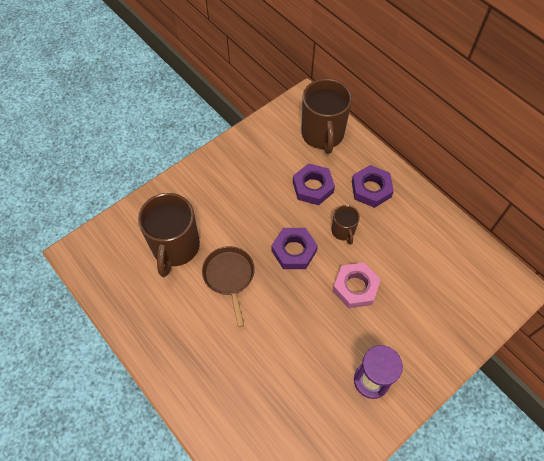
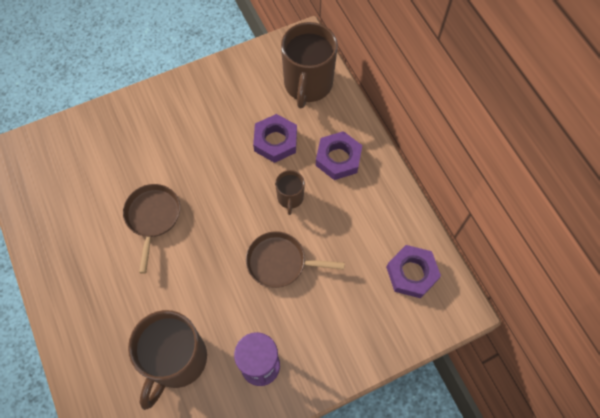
camera: 15 degrees right, 5 degrees up
(175, 247) = (108, 172): brown mug -> brown mug (177, 360)
(294, 251) = (230, 206): purple nut -> purple nut (412, 273)
(355, 287) = (280, 262): pink nut -> brown pan

